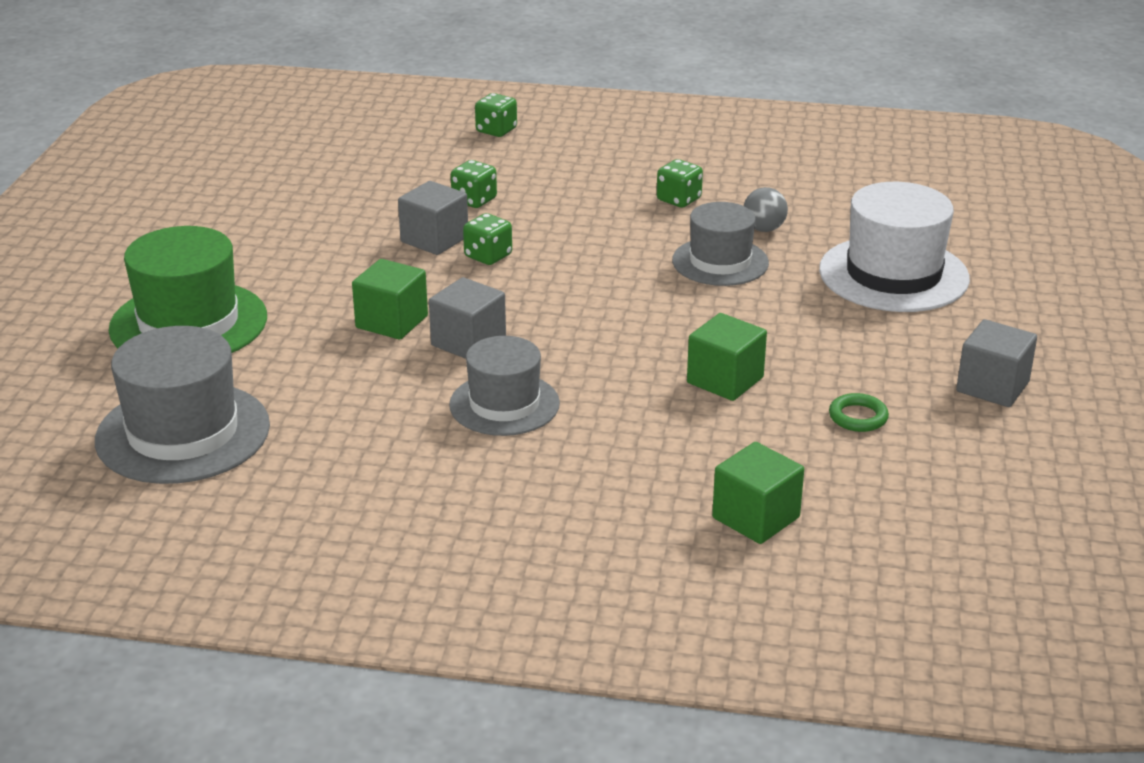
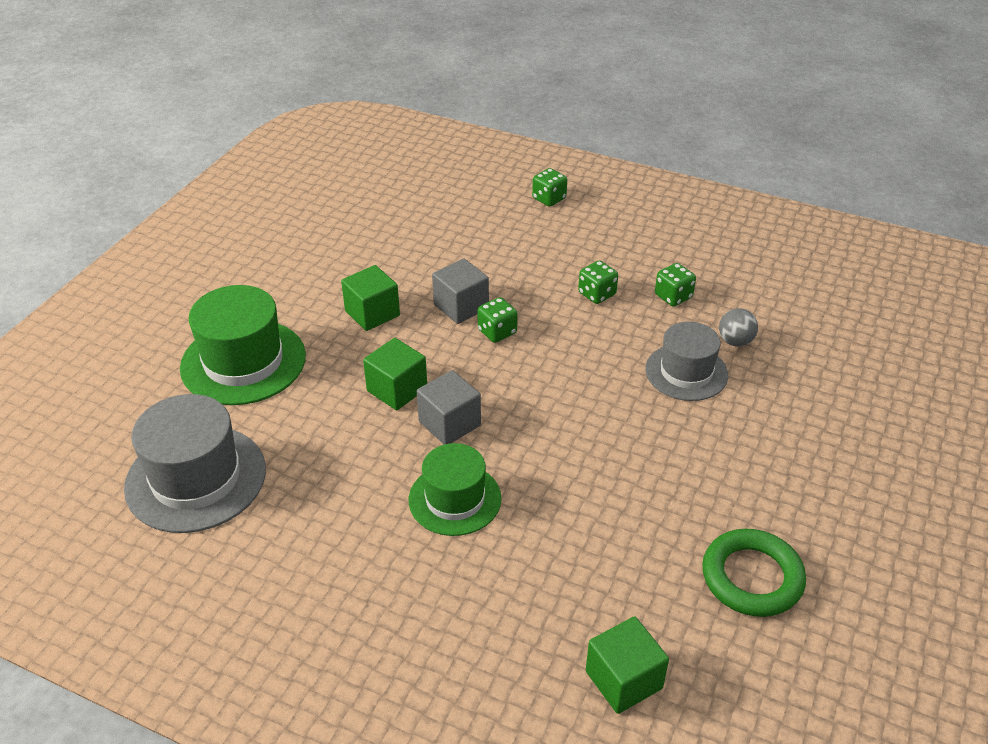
camera: 15 degrees right, 10 degrees up
(474, 200) = (506, 270): green dice -> green dice (597, 294)
(504, 404) = (455, 499): grey hat -> green hat
(725, 380) = (648, 509): green cube -> green cube (372, 313)
(858, 417) = (752, 577): green ring -> green ring, size x1.93
(893, 274) = (834, 414): white hat -> none
(992, 387) = (886, 566): grey cube -> none

